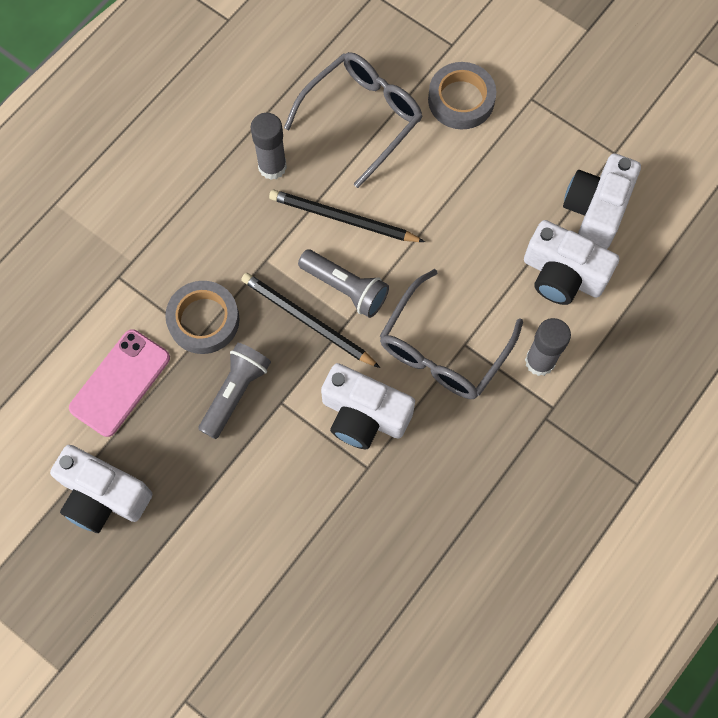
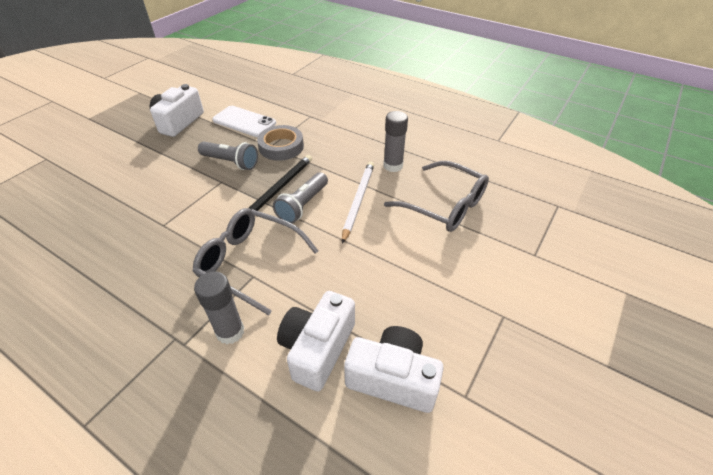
camera: 85 degrees right, 25 degrees down
(120, 383) = (244, 122): pink phone -> white phone
(343, 219) = (358, 201): black pencil -> white pencil
(364, 415) = (203, 220): white camera -> none
(461, 100) = (482, 263): grey tape -> none

